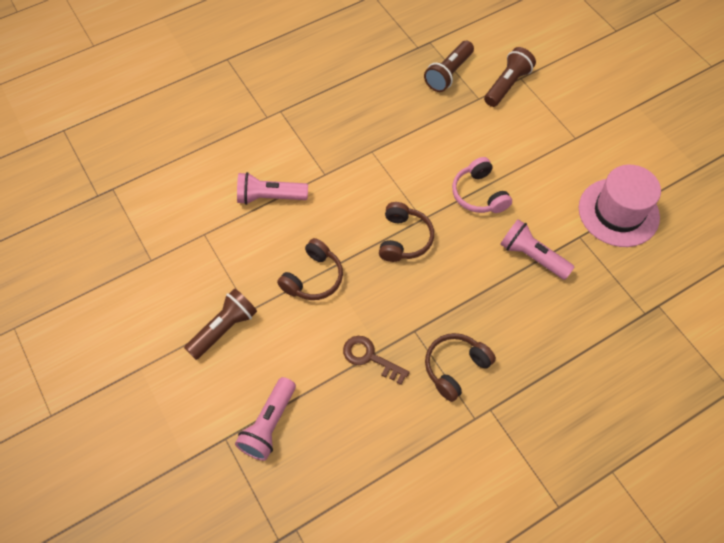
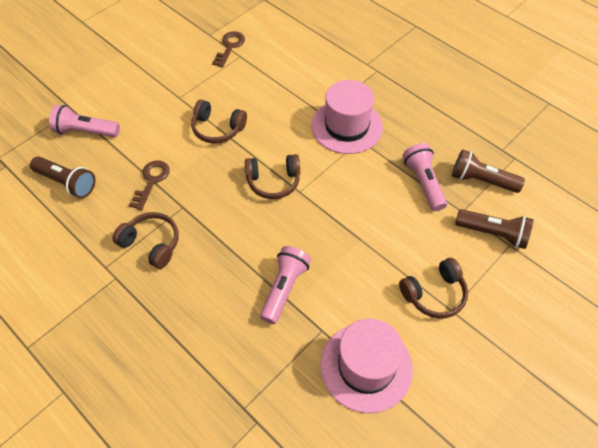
camera: 75 degrees right, 5 degrees down
(184, 241) = (230, 47): none -> brown key
(224, 329) = (160, 87): brown flashlight -> brown flashlight (67, 183)
(270, 197) = (287, 84): pink flashlight -> pink flashlight (423, 183)
(350, 157) = (347, 126): none -> pink hat
(479, 194) = (342, 231): pink headphones -> none
(558, 145) = (434, 294): none -> brown headphones

